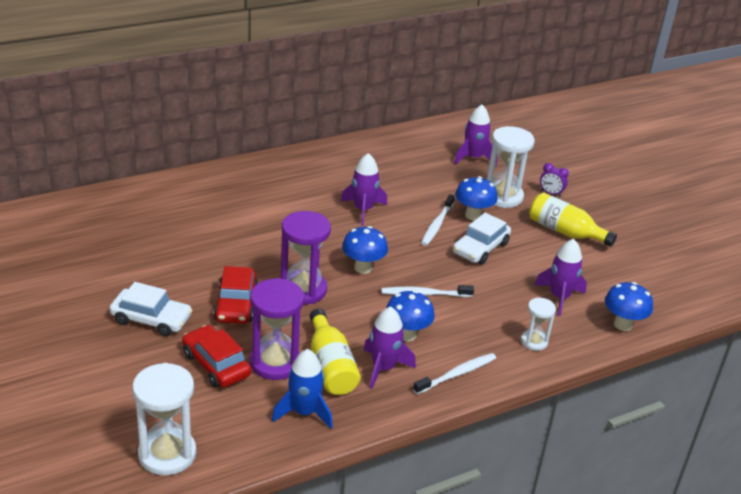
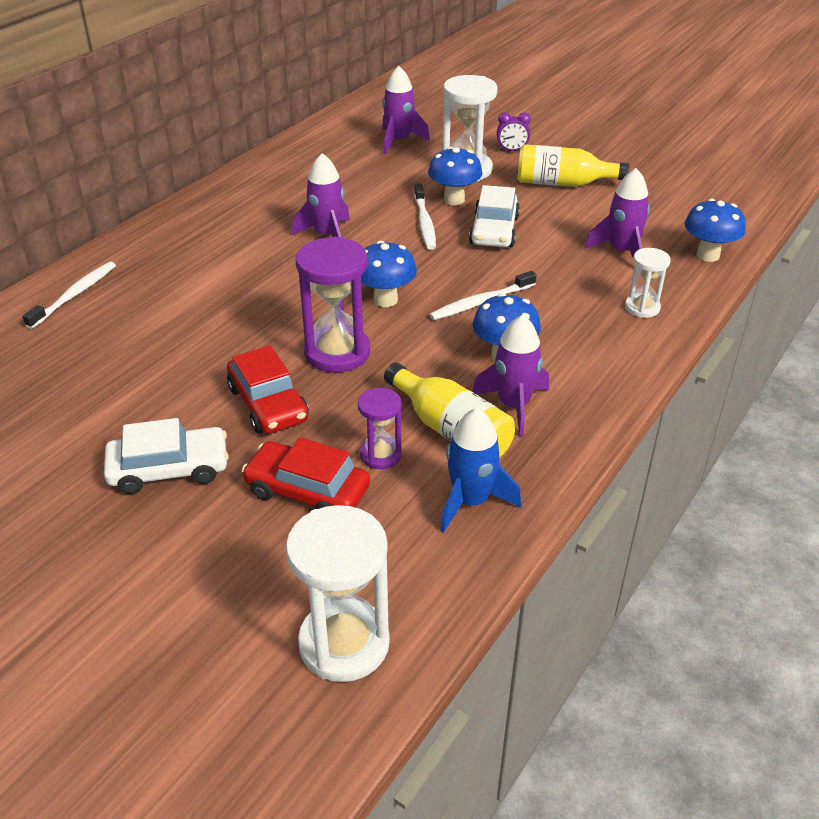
camera: 25 degrees left, 5 degrees up
(275, 362) = (380, 455): purple hourglass -> purple hourglass, size x0.56
(456, 374) = (598, 377): white toothbrush -> white toothbrush (74, 295)

